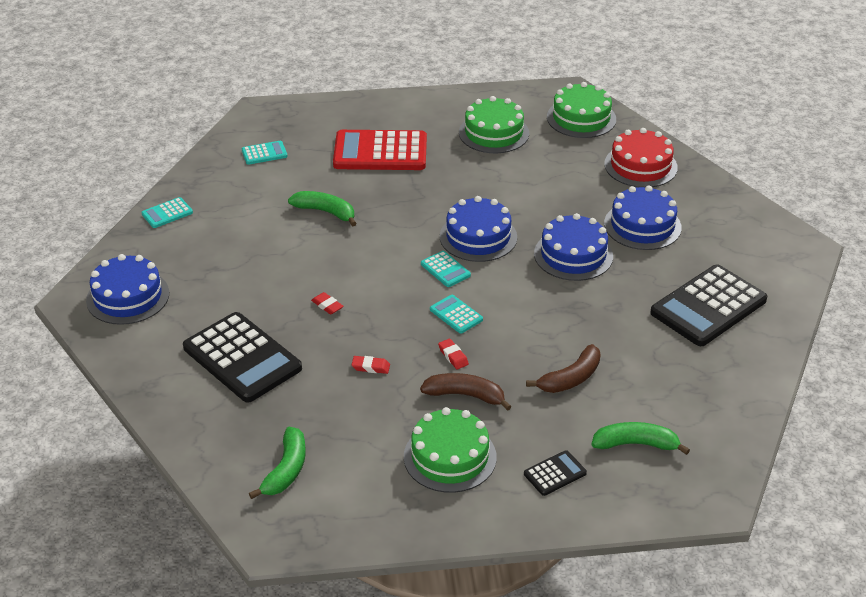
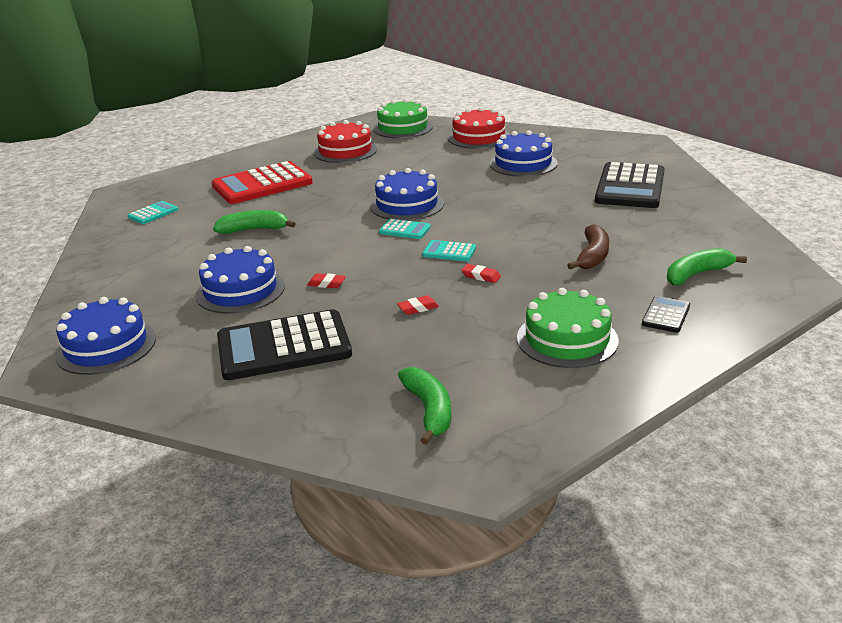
camera: 30 degrees left, 10 degrees down
(167, 213) = (91, 276): turquoise calculator -> none
(242, 358) = (284, 346): black calculator -> black calculator turned 150 degrees clockwise
(465, 395) = (524, 295): brown banana -> none
(493, 133) = (345, 151): green cake -> red cake
(573, 255) = (495, 192): blue cake -> blue cake (240, 290)

